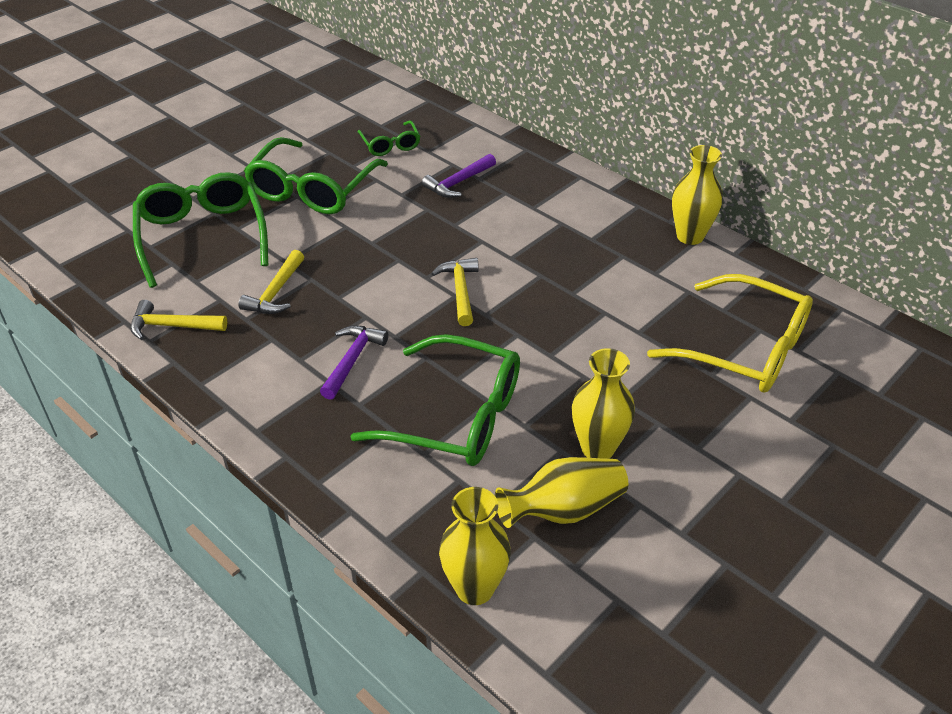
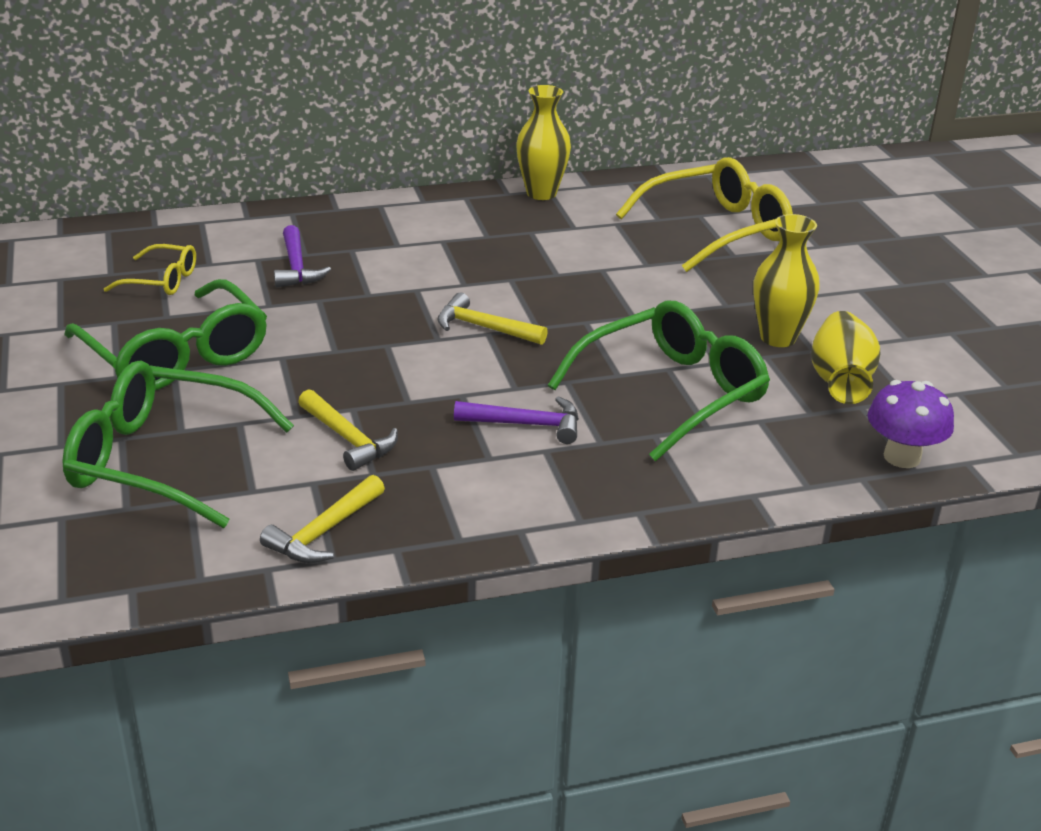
camera: 60 degrees left, 10 degrees down
(352, 360) = (526, 425): purple hammer -> purple hammer turned 135 degrees clockwise
(390, 145) = (161, 280): green glasses -> yellow glasses
(475, 588) = (902, 457): yellow vase -> purple mushroom

